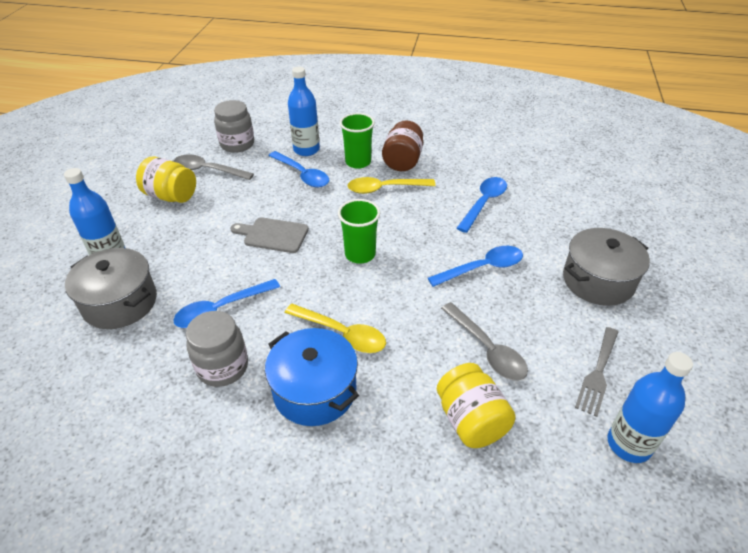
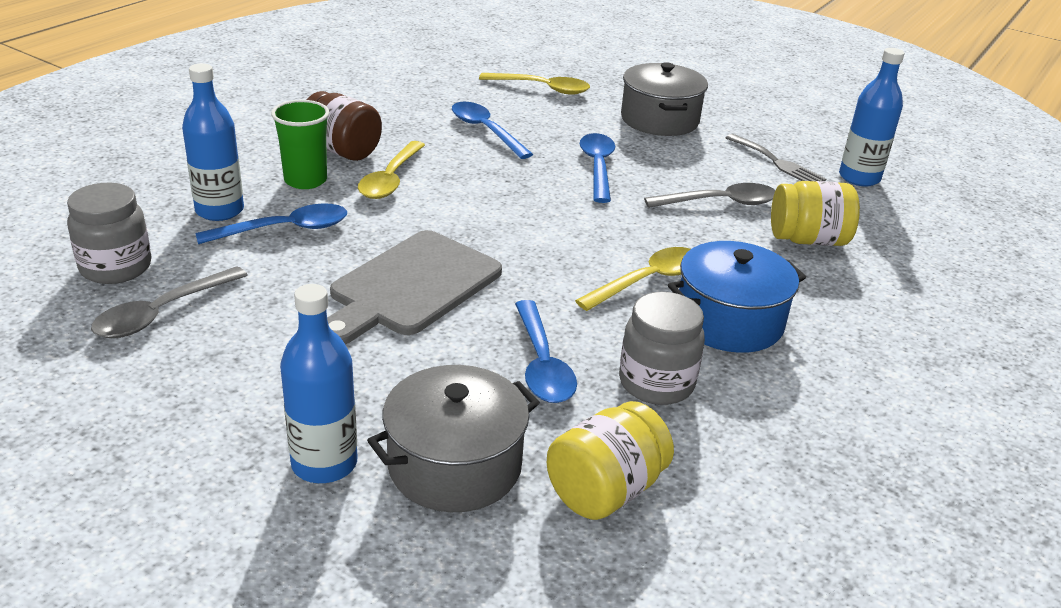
camera: 70 degrees left, 10 degrees down
(171, 196) = (198, 366): yellow jar -> yellow jar (605, 490)
(273, 235) = (411, 287): grey cutting board -> grey cutting board, size x1.63
(360, 254) = (512, 232): green cup -> none
(579, 207) = (541, 88): none -> yellow spoon

